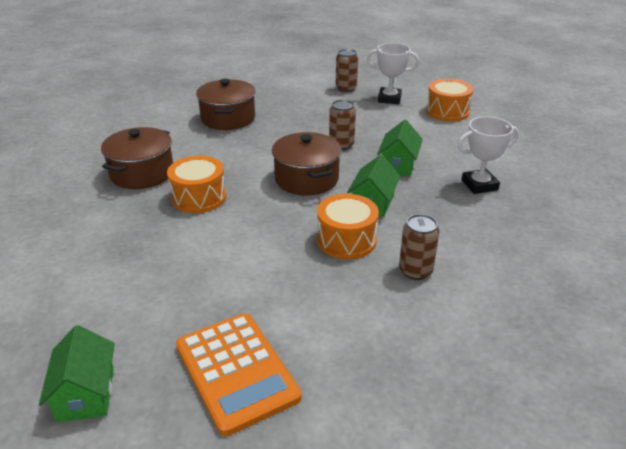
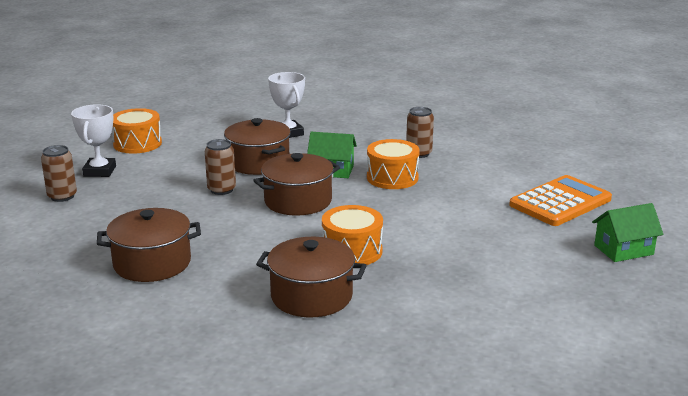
camera: 100 degrees left, 10 degrees down
(398, 164) = (258, 163): green house -> brown pot

